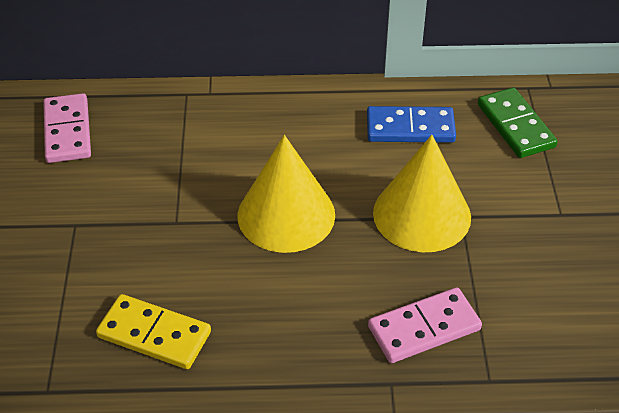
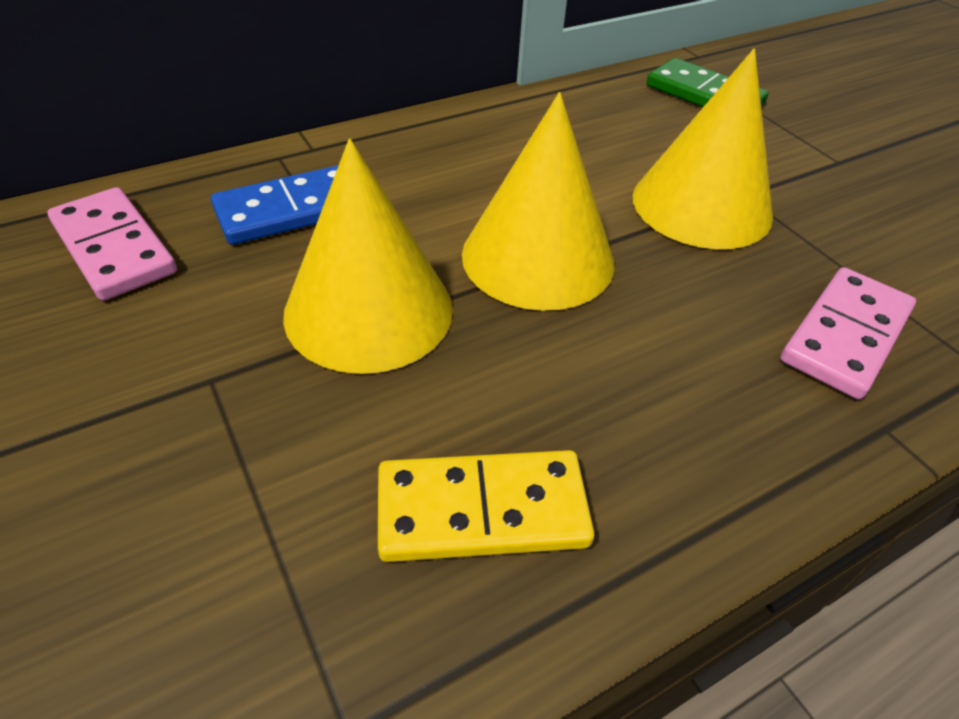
camera: 30 degrees left, 0 degrees up
(171, 214) = (369, 310): none -> yellow cone
(410, 128) = (598, 124): blue domino -> blue domino (291, 210)

